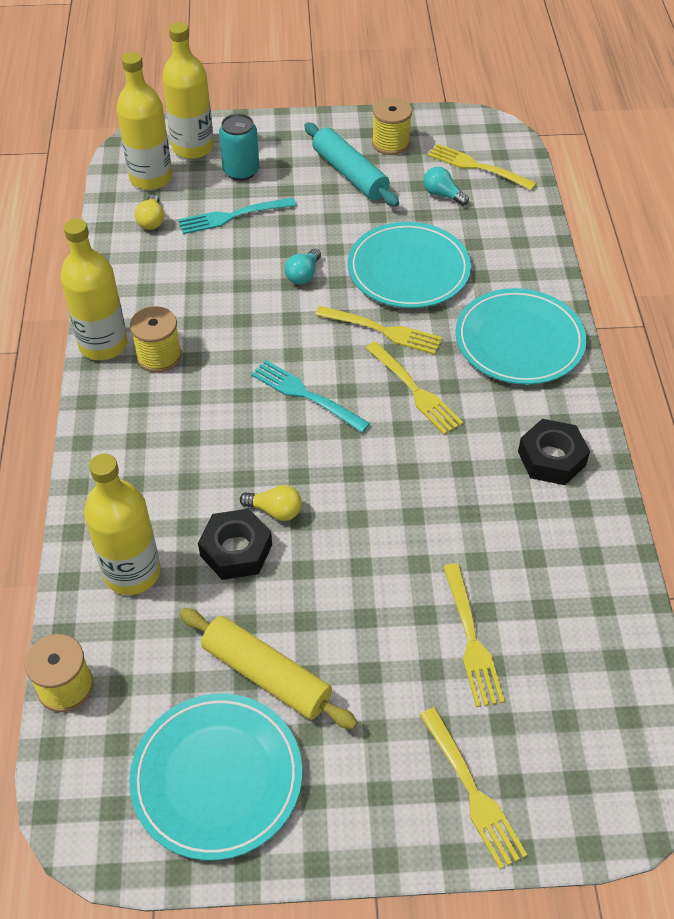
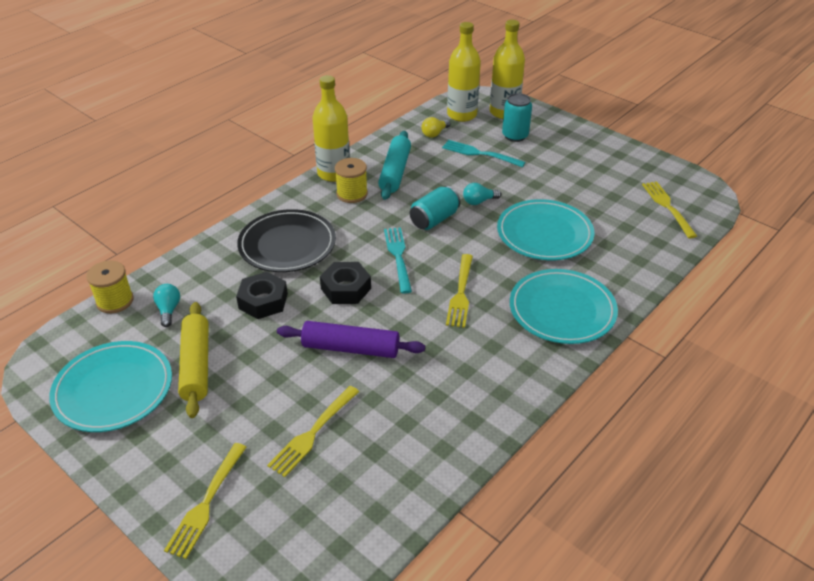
camera: 45 degrees right, 10 degrees down
(132, 572) = (206, 276): yellow bottle -> none
(171, 467) = (287, 244): none -> black plate
(275, 511) = (306, 297): yellow light bulb -> none
(286, 327) = (434, 219): none -> turquoise can
(350, 174) = (577, 169): turquoise rolling pin -> turquoise rolling pin (395, 172)
(382, 330) = (485, 253): yellow fork -> none
(390, 143) = (626, 167): yellow spool -> none
(391, 528) = (351, 348): none -> purple rolling pin
(442, 195) = (622, 209): turquoise light bulb -> turquoise light bulb (168, 310)
(551, 458) = (492, 382): black nut -> black nut (346, 288)

